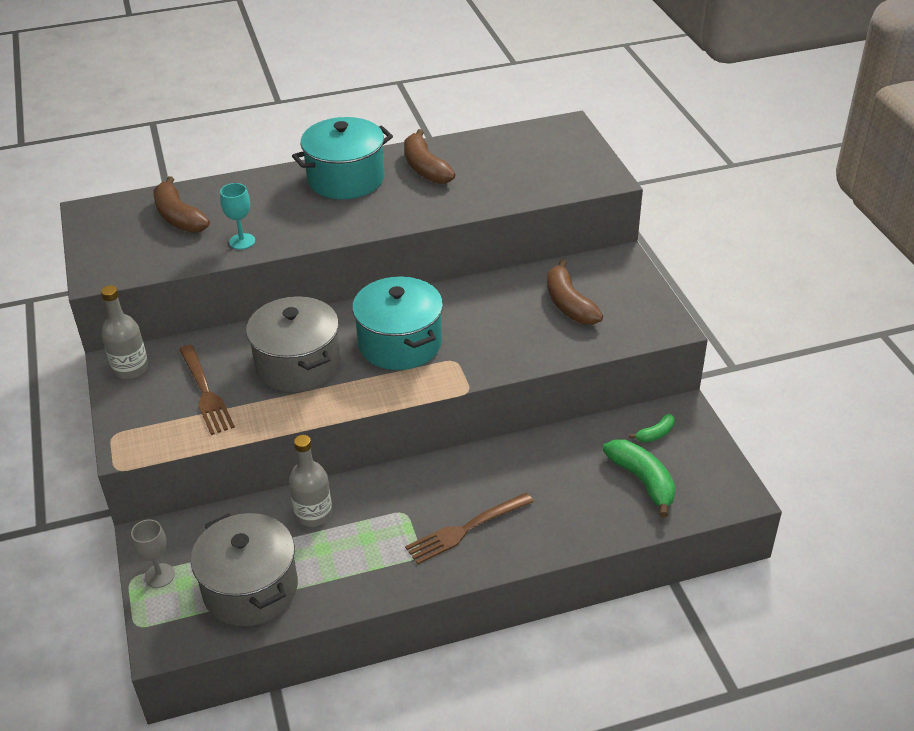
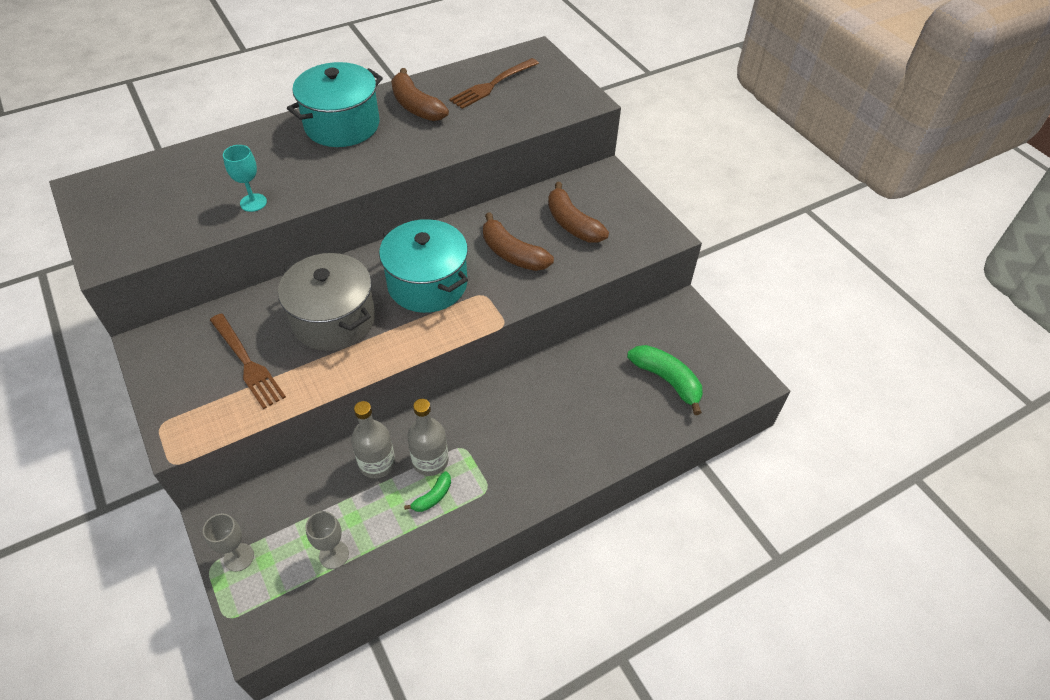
camera: 15 degrees left, 10 degrees up
(130, 368) = (163, 348): grey bottle -> grey bottle (430, 461)
(178, 217) = (181, 183): brown banana -> brown banana (512, 253)
(250, 589) = (334, 555): grey pot -> grey goblet
(466, 529) = (524, 455): brown fork -> brown fork (492, 85)
(655, 434) = (665, 333): green banana -> green banana (432, 497)

